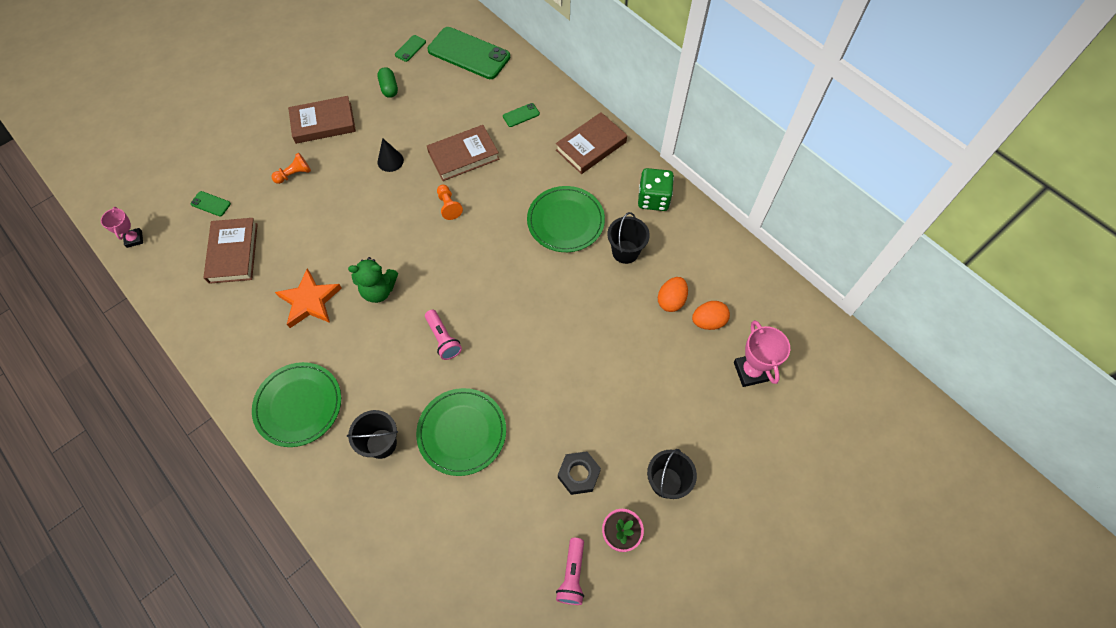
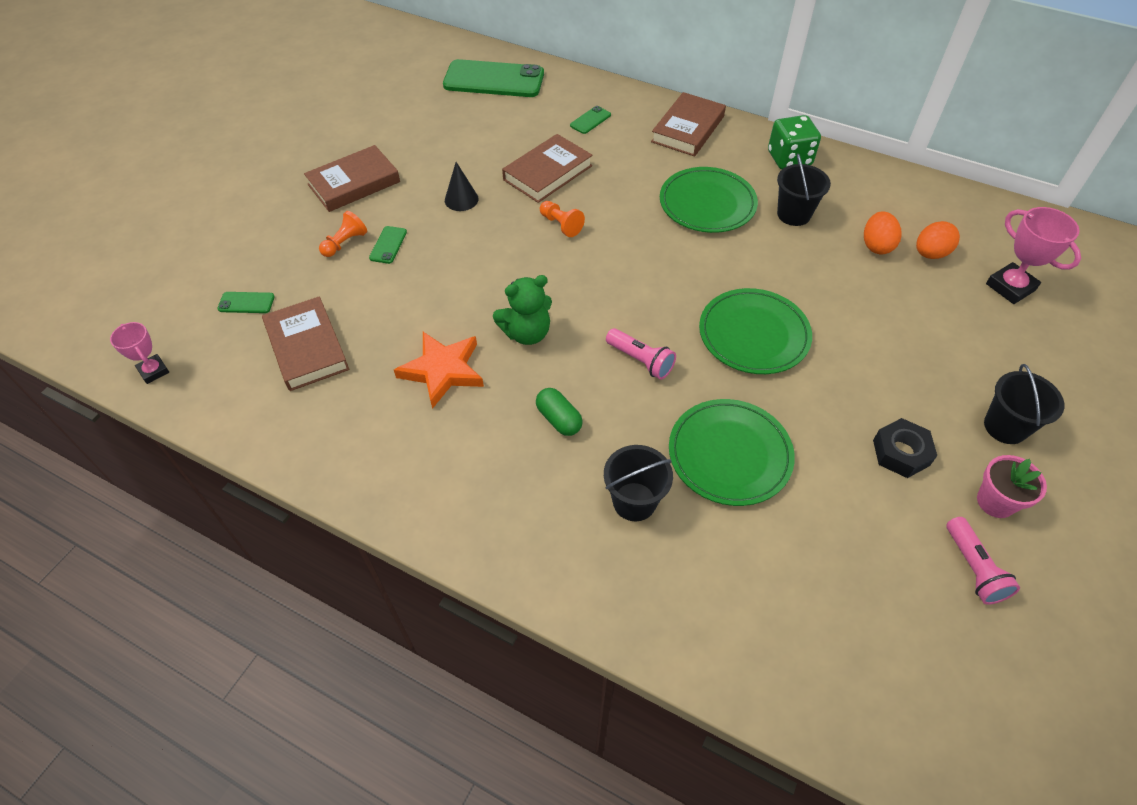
camera: 20 degrees left, 10 degrees down
(298, 405) = (495, 494): green plate -> green plate (753, 334)
(389, 88) = (417, 131): green capsule -> green capsule (559, 419)
(410, 48) = (421, 90): green phone -> green phone (388, 245)

